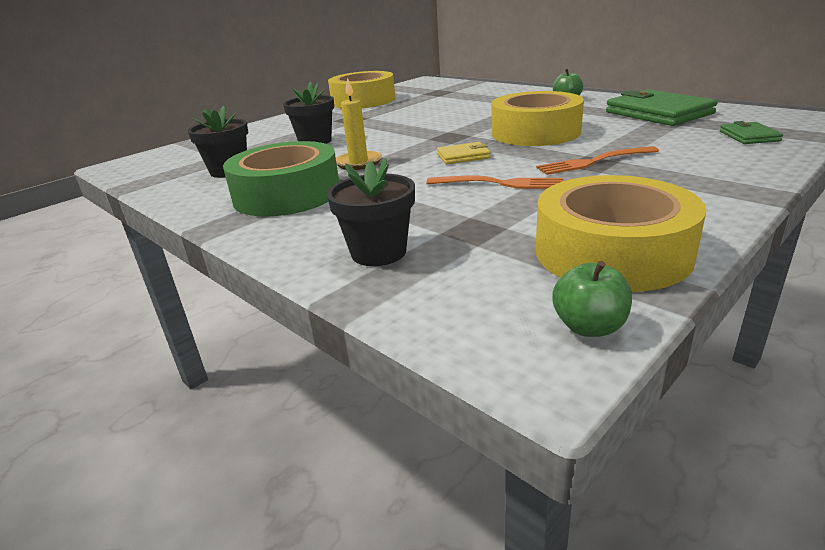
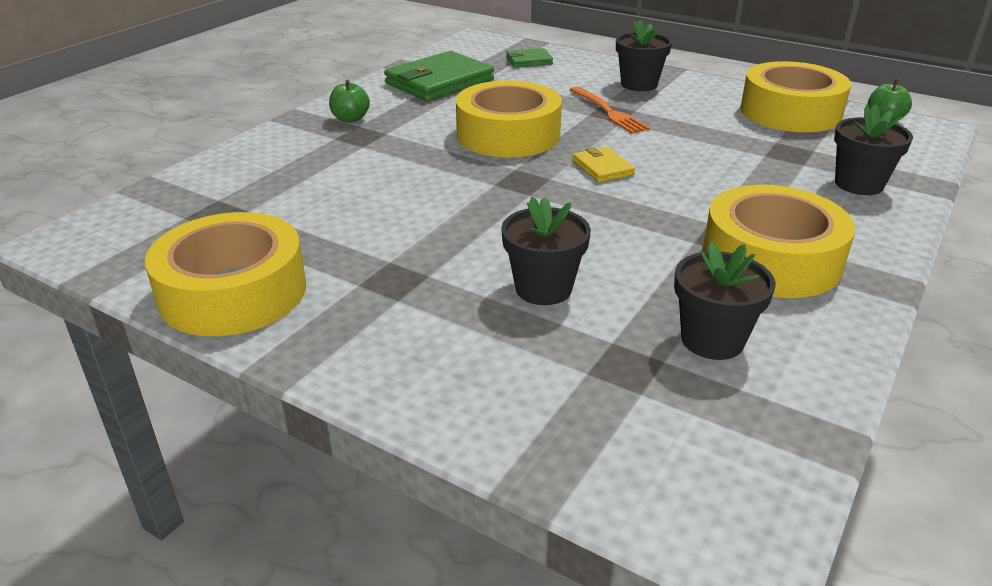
camera: 105 degrees left, 5 degrees up
(287, 194) = (771, 259): green tape -> yellow tape
(358, 163) = (642, 230): yellow candle -> none
(499, 183) = (682, 147): orange fork -> none
(692, 177) = (639, 84): none -> black flower pot

